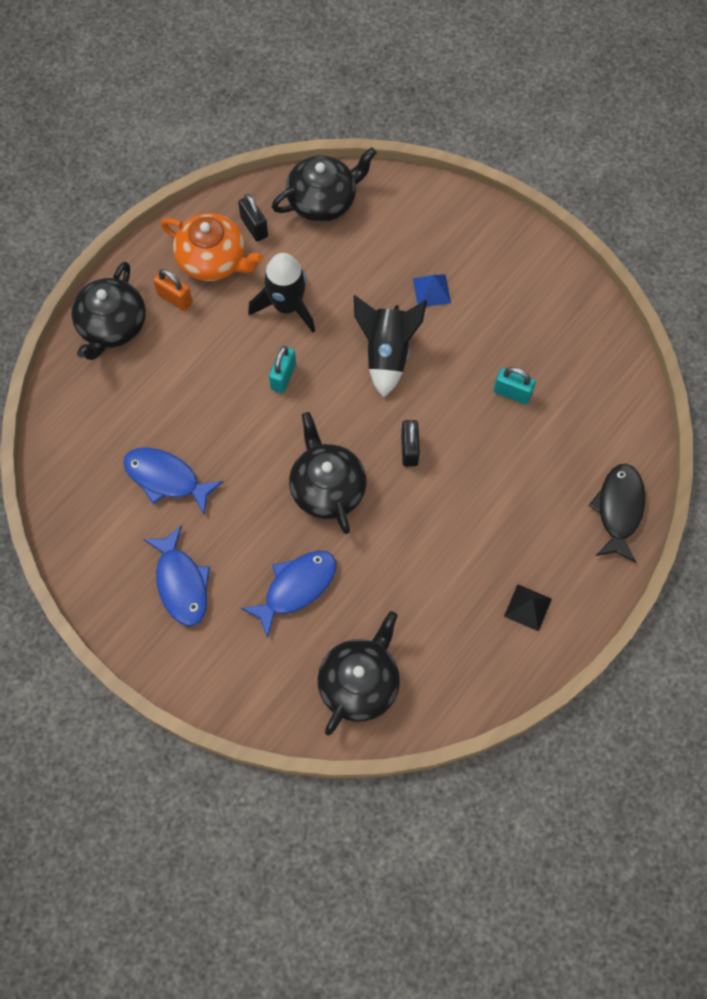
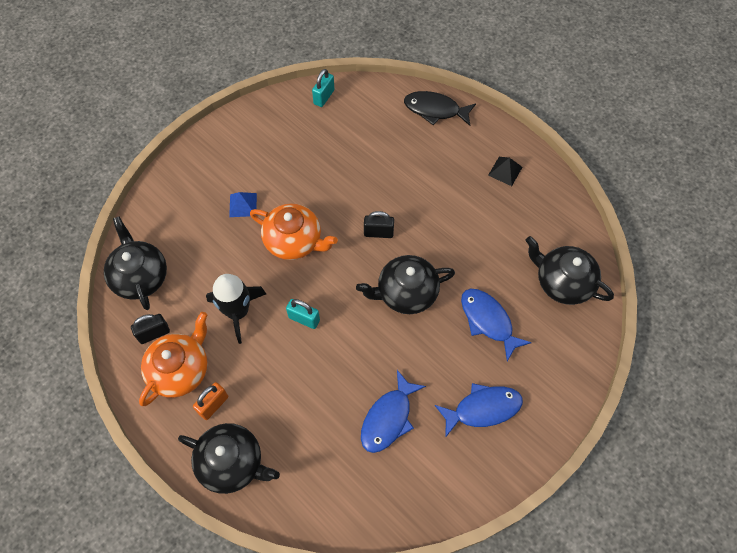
camera: 85 degrees left, 5 degrees down
(387, 354) = (294, 241): black rocket -> orange teapot
(512, 393) = (339, 161): turquoise padlock -> turquoise padlock (324, 97)

